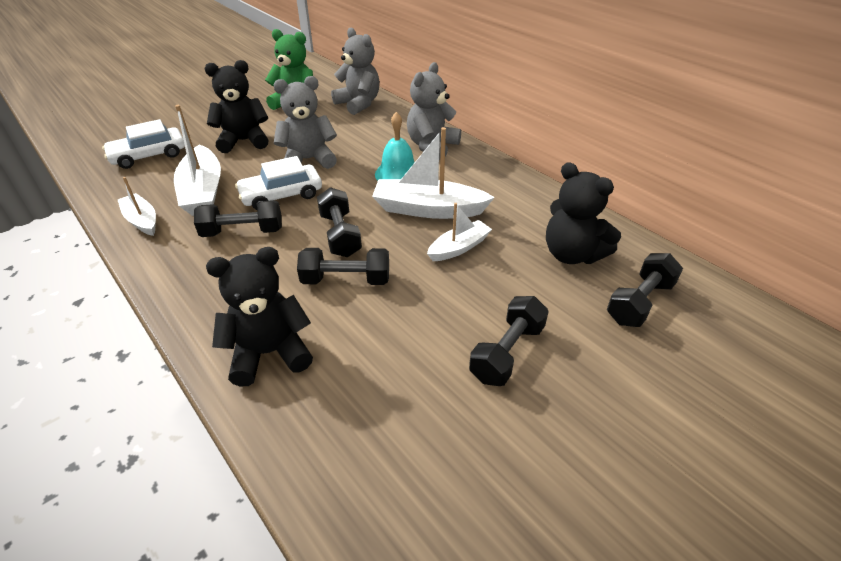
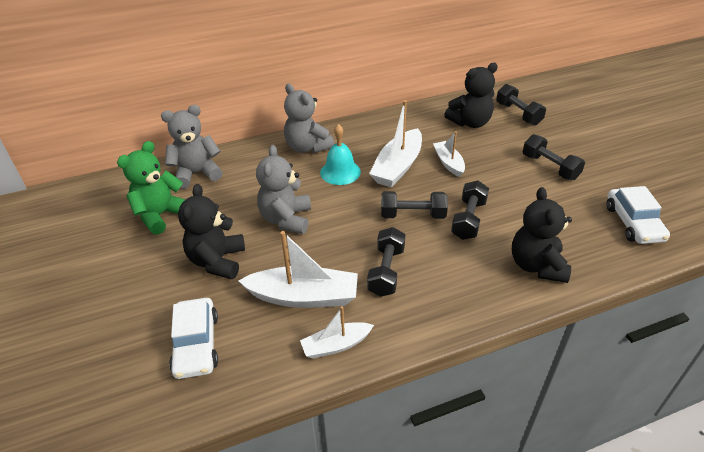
camera: 70 degrees left, 0 degrees up
(281, 195) = (338, 242): white car -> white car (633, 223)

